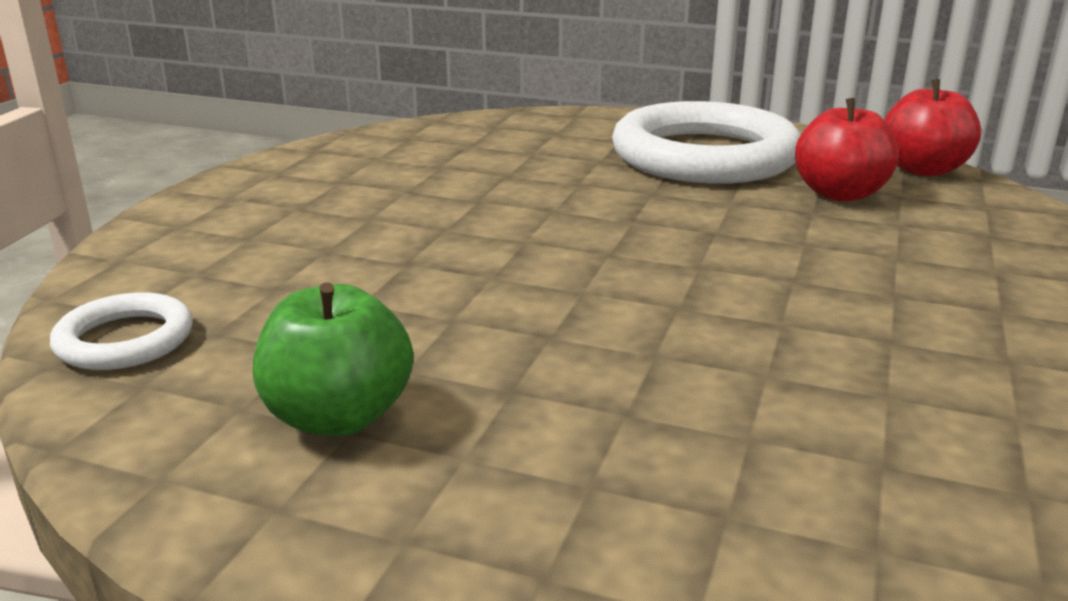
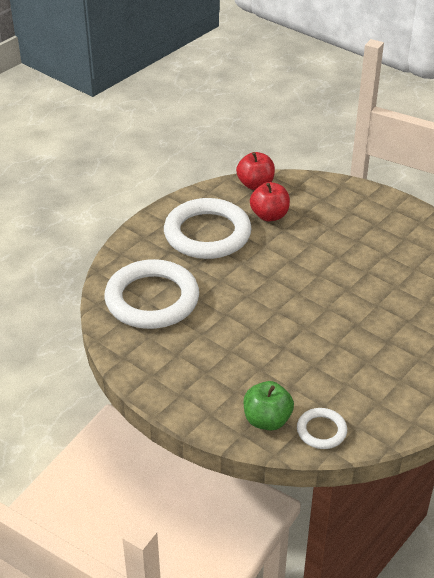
camera: 70 degrees left, 15 degrees up
(338, 417) = (392, 381): green apple -> green apple (267, 420)
(476, 146) = (152, 299): none -> white ring

